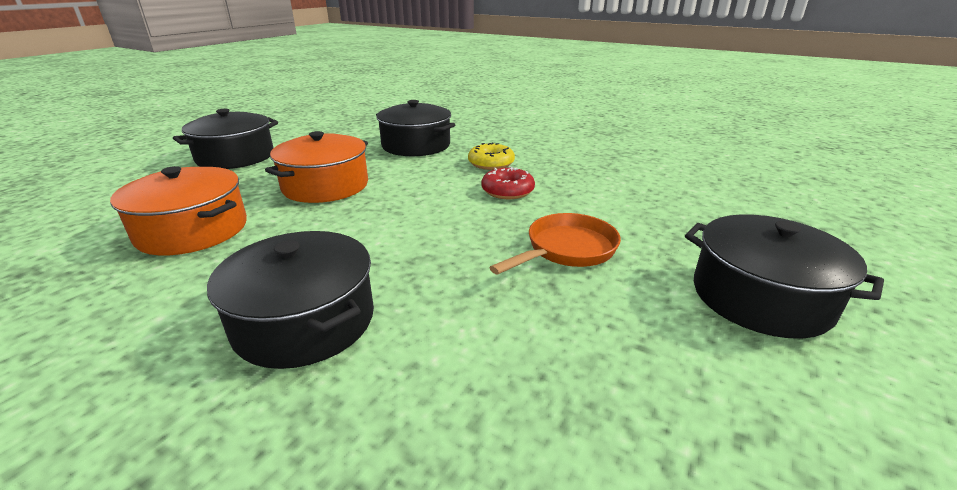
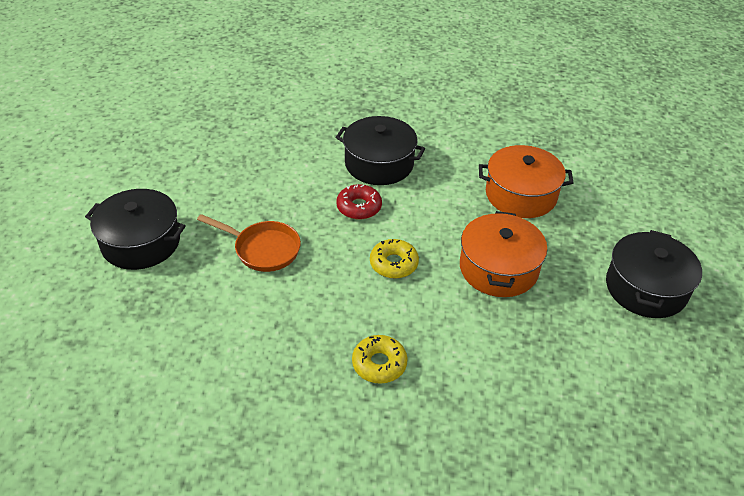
camera: 155 degrees right, 15 degrees up
(416, 145) = (496, 383): black pot -> none
(420, 207) = (393, 264): none -> yellow donut
(507, 191) = (335, 312): red donut -> red donut (359, 207)
(566, 250) = (263, 249): orange pan -> orange pan turned 90 degrees counterclockwise

